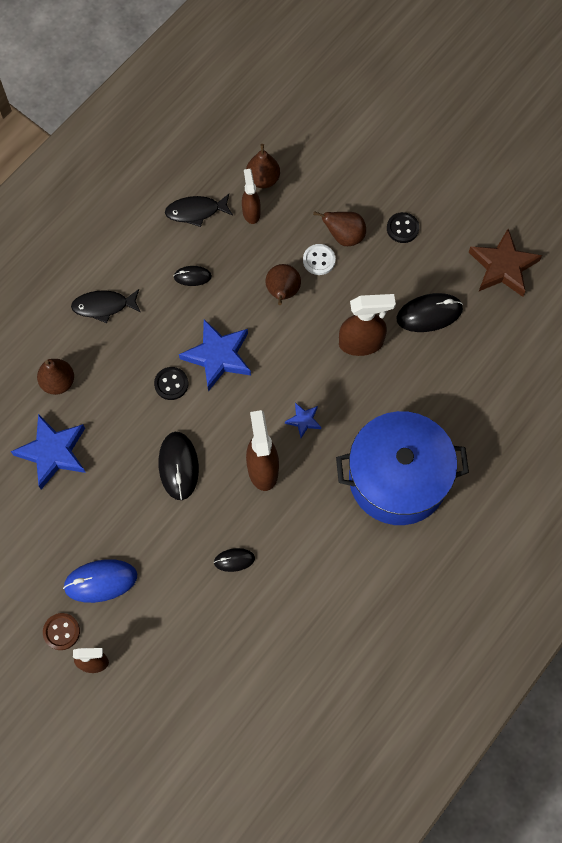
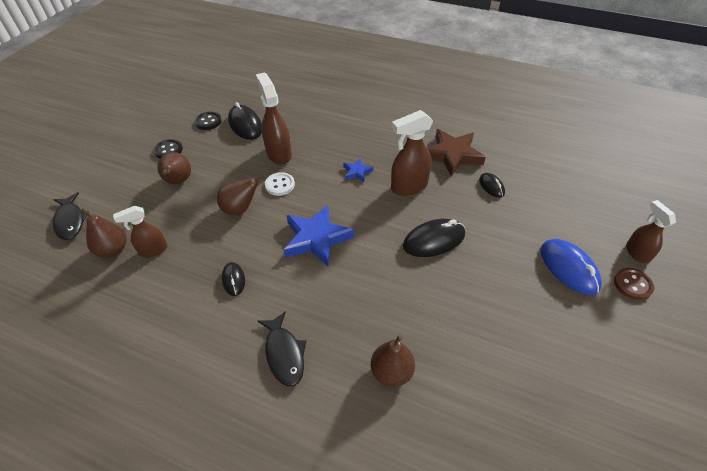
camera: 105 degrees left, 20 degrees down
(53, 452) = (472, 350): blue star -> none
(171, 384) = (356, 266): black button -> black button (208, 122)
(196, 211) = (152, 297): black fish -> black fish (70, 221)
(319, 260) = (204, 192): white button -> white button (280, 185)
(397, 478) = (381, 118): blue pot -> none
(503, 267) = (199, 98): brown star -> brown star (452, 155)

